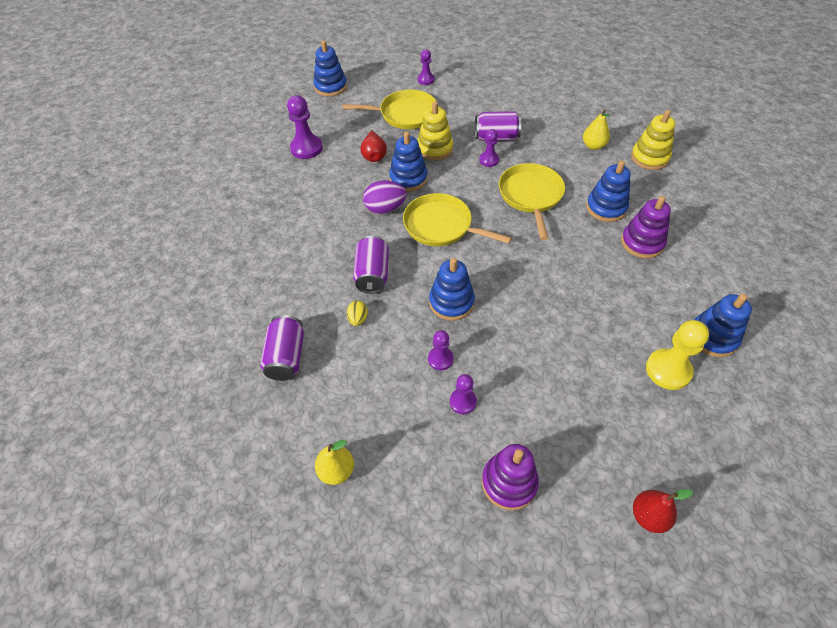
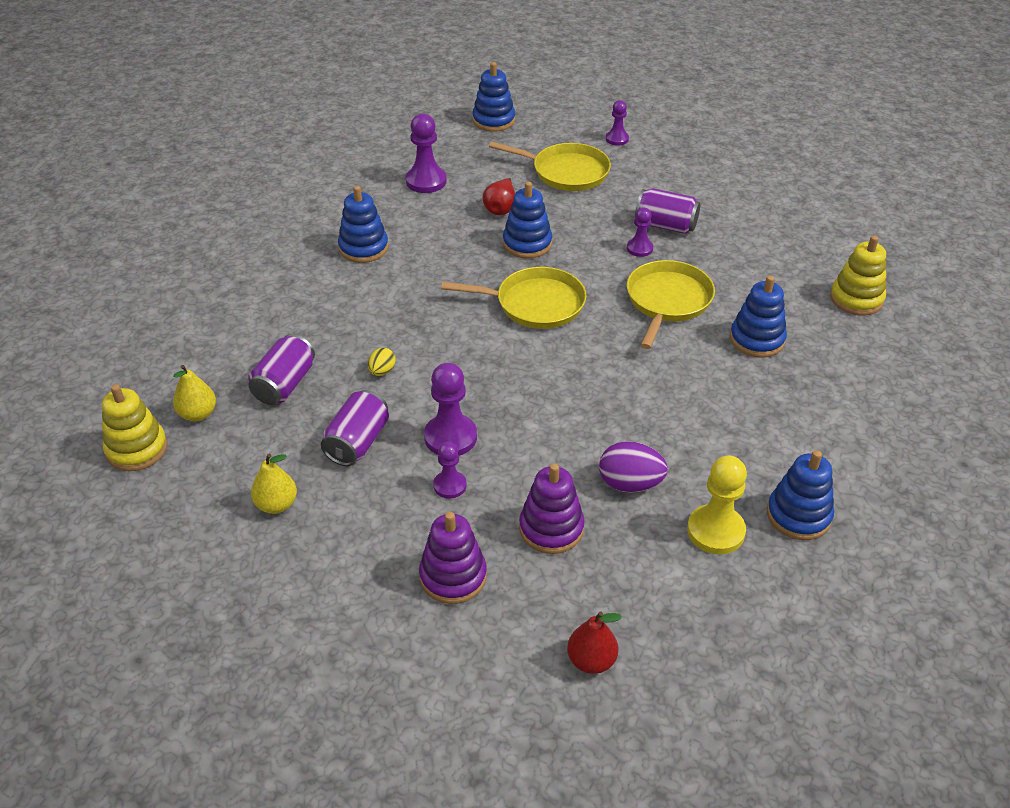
camera: 20 degrees right, 10 degrees down
(372, 274) = (425, 332): purple can -> purple can (357, 442)
(385, 209) = (480, 268): purple egg -> purple egg (630, 484)
(434, 149) = (579, 219): yellow stacking toy -> yellow stacking toy (137, 449)
(440, 359) = (450, 437): purple pawn -> purple pawn, size x1.67
(441, 226) = (535, 304): yellow pan -> yellow pan turned 135 degrees clockwise
(451, 302) = (498, 385): blue stacking toy -> blue stacking toy (363, 248)
(593, 146) = (788, 266): yellow pear -> yellow pear (198, 414)
(642, 243) = (778, 390): purple stacking toy -> purple stacking toy (551, 528)

